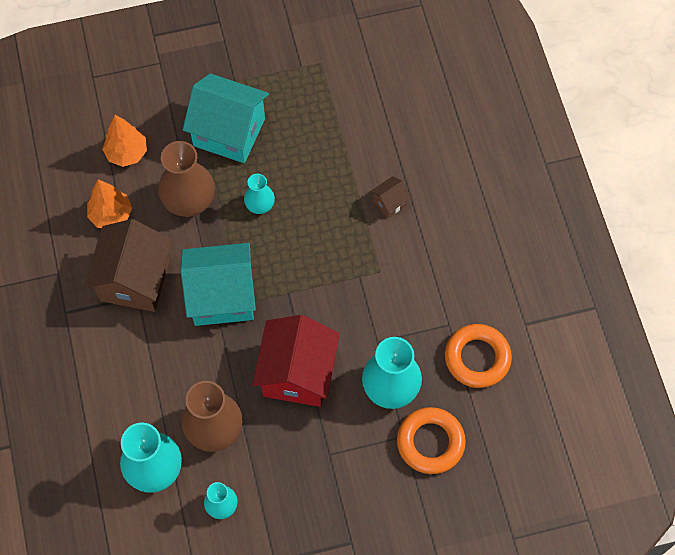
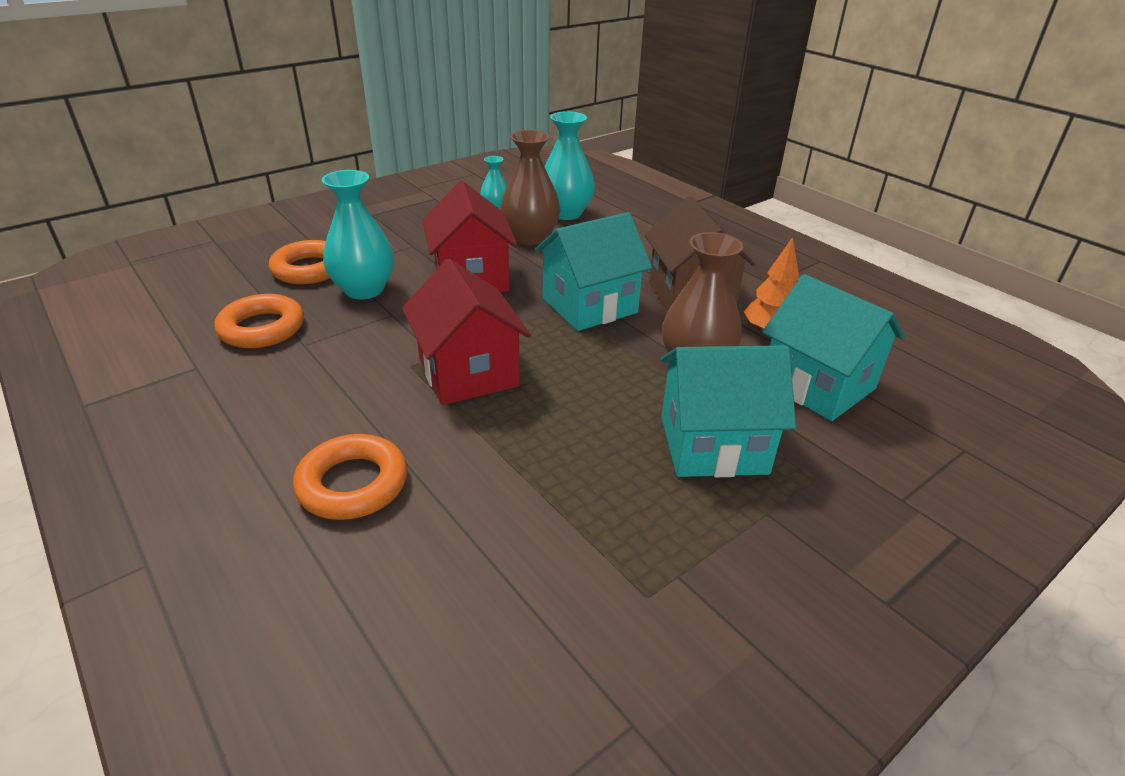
camera: 155 degrees right, 30 degrees down
(127, 153) = (817, 385): orange tree -> turquoise house
(260, 205) = (605, 383): turquoise vase -> none
(344, 249) = (468, 372): none -> red house
(389, 202) = (424, 433): brown house -> none
(439, 178) = (353, 484): none -> orange ring

